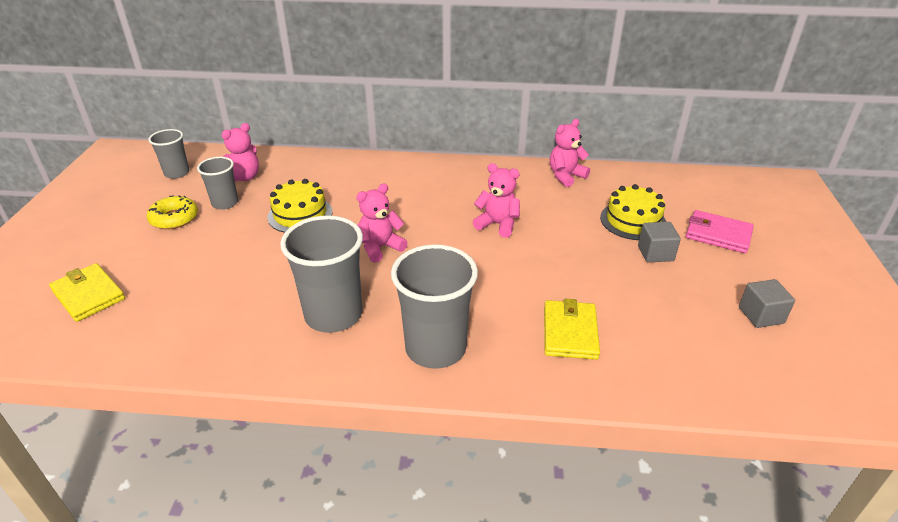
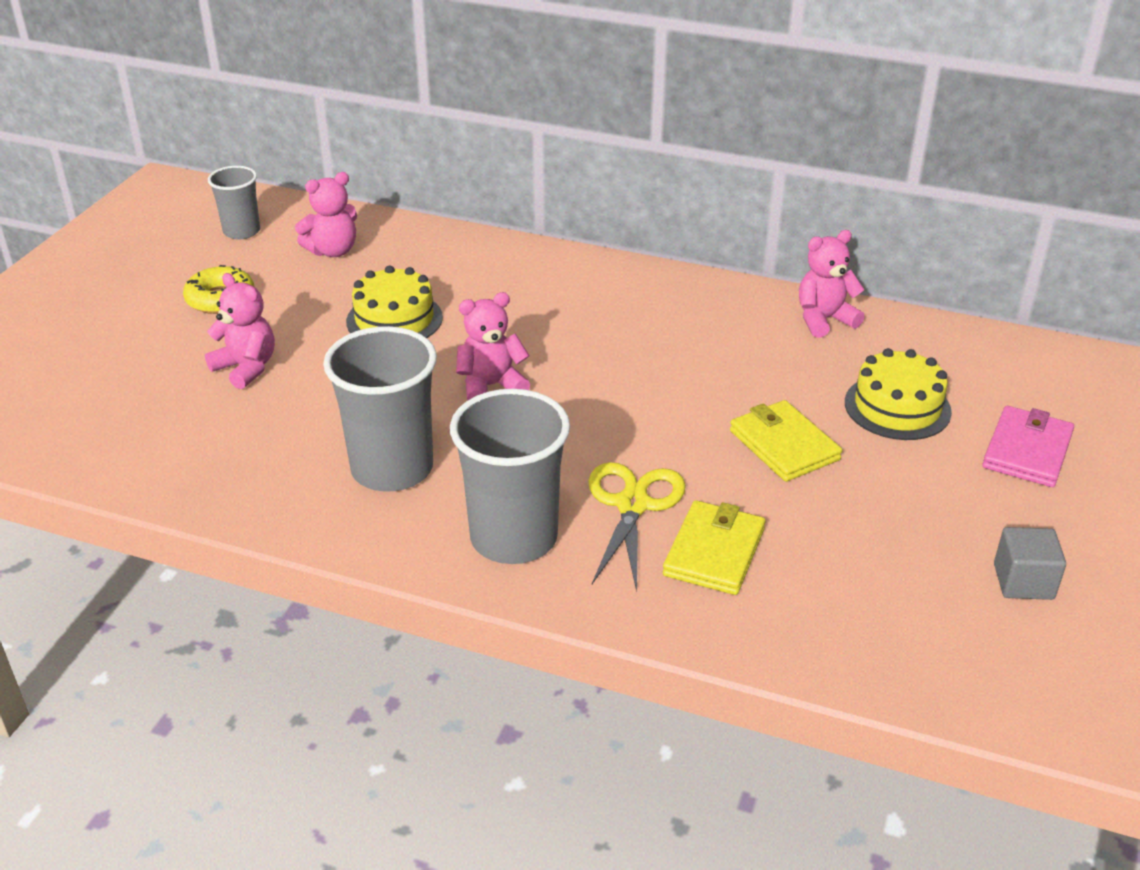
camera: 15 degrees right, 0 degrees up
(88, 295) = (86, 387): yellow wallet -> yellow wallet (784, 445)
(225, 203) = (295, 287): grey cup -> none
(497, 224) = (679, 379): pink teddy bear -> pink teddy bear (246, 368)
(504, 310) = (632, 505): none -> yellow scissors
(655, 253) = (906, 463): grey cube -> none
(718, 234) = (1027, 451): pink wallet -> pink wallet turned 75 degrees clockwise

